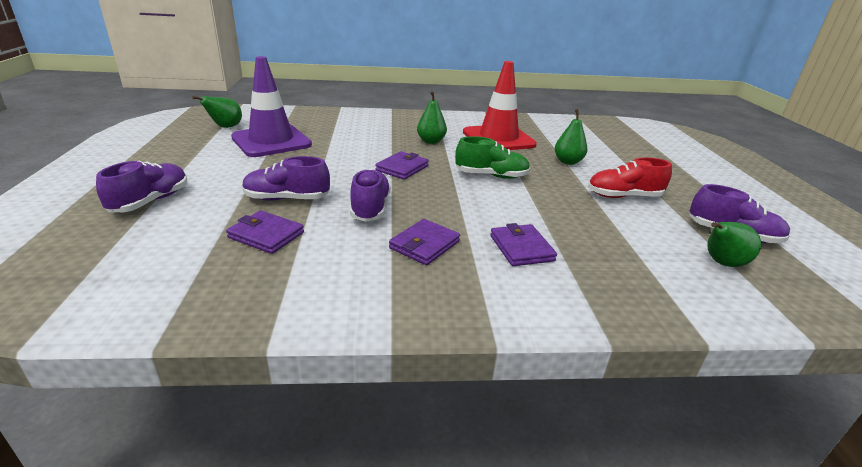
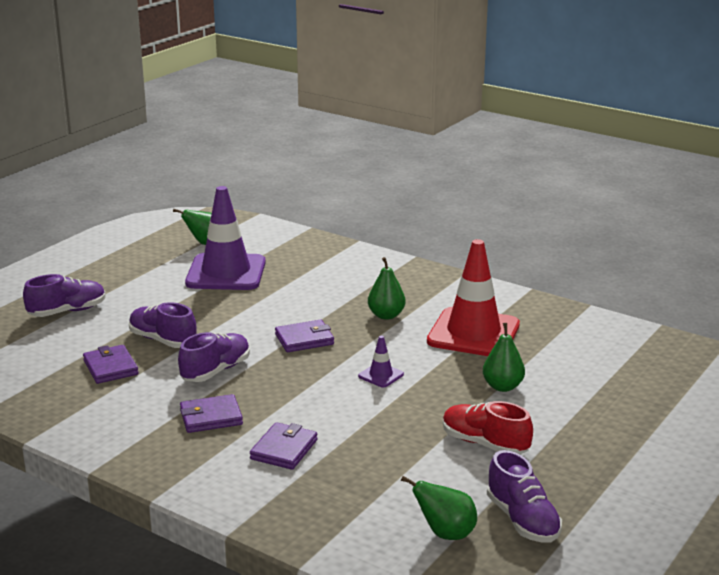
camera: 40 degrees right, 5 degrees down
(491, 176) = (381, 375): green shoe -> purple traffic cone

